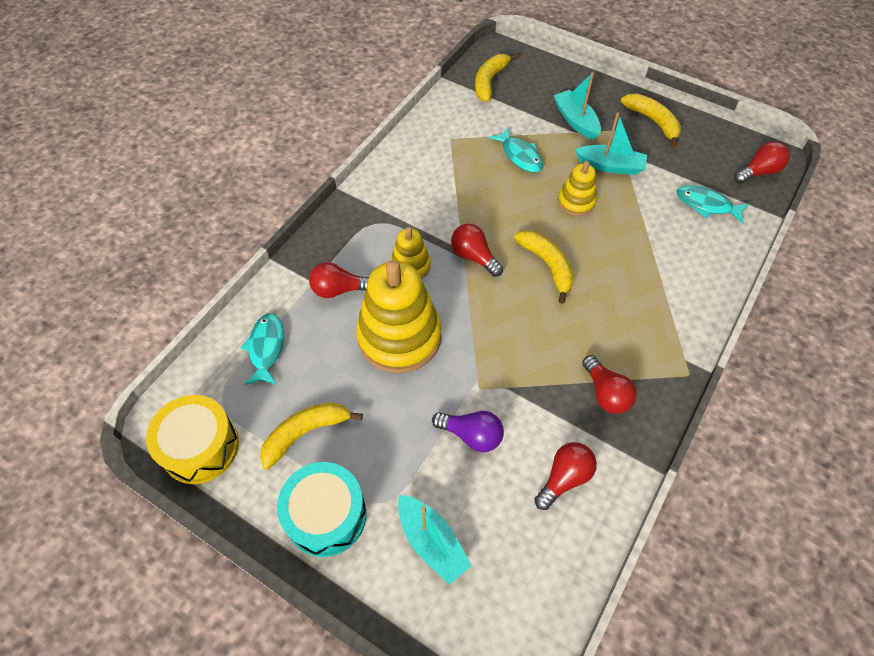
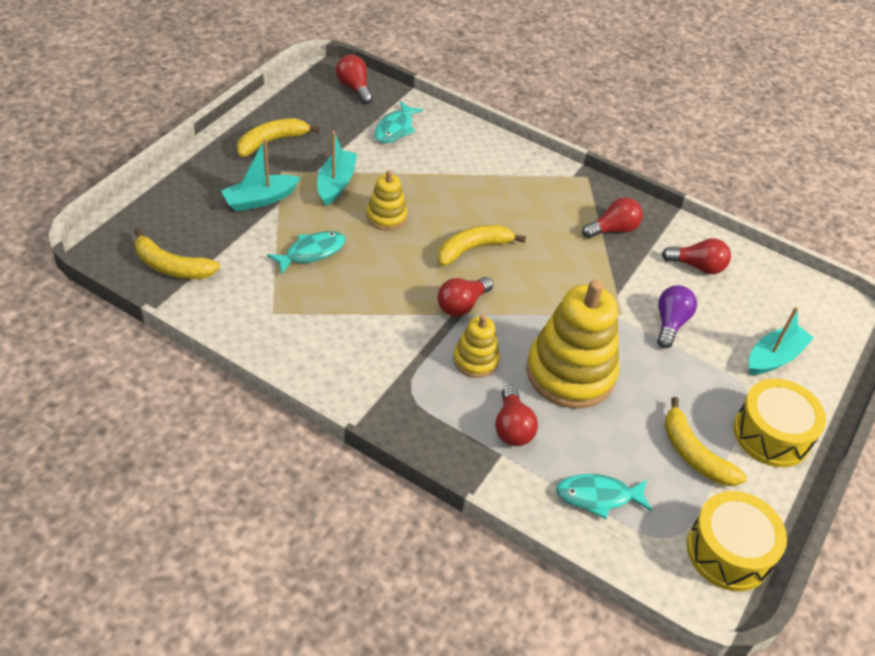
camera: 95 degrees left, 10 degrees down
(326, 515) = (771, 434): turquoise drum -> yellow drum
(564, 478) = (697, 266): red light bulb -> red light bulb turned 150 degrees clockwise

